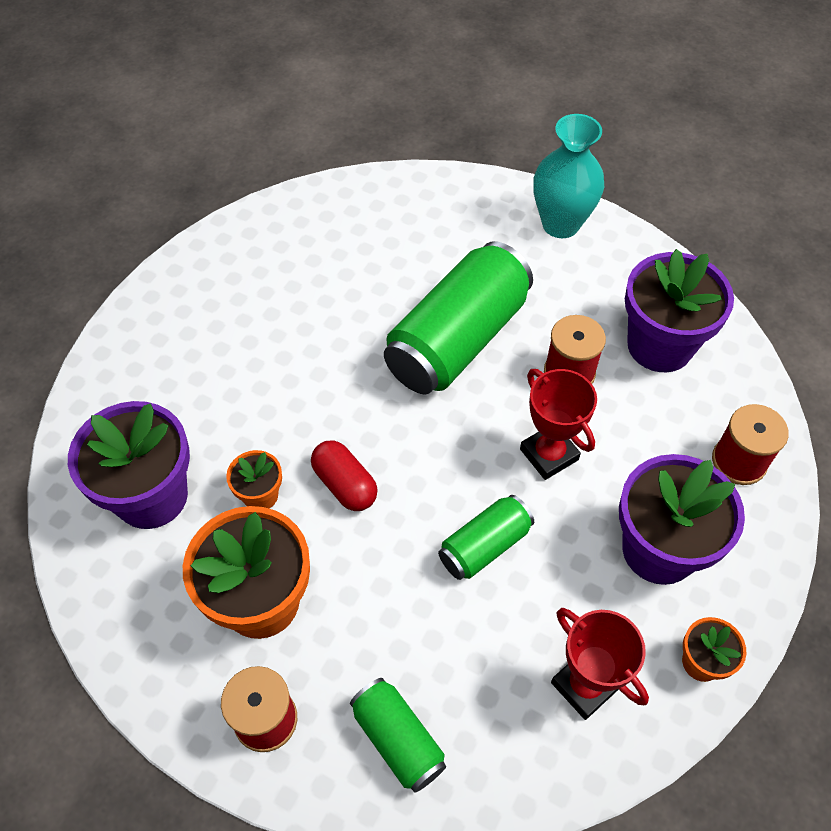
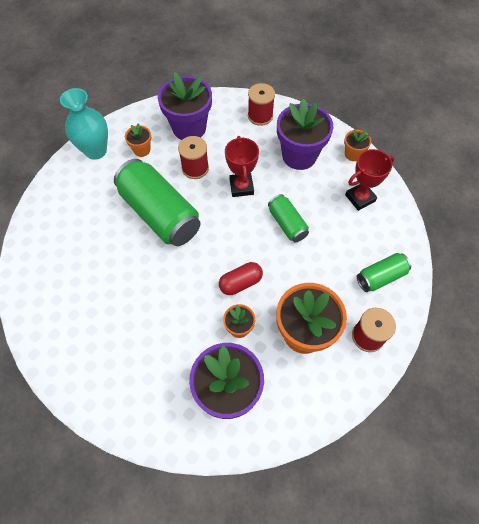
camera: 80 degrees left, 5 degrees up
(549, 454) = (241, 187): red trophy -> red trophy turned 75 degrees counterclockwise
(583, 285) = (142, 150): none -> orange flower pot

